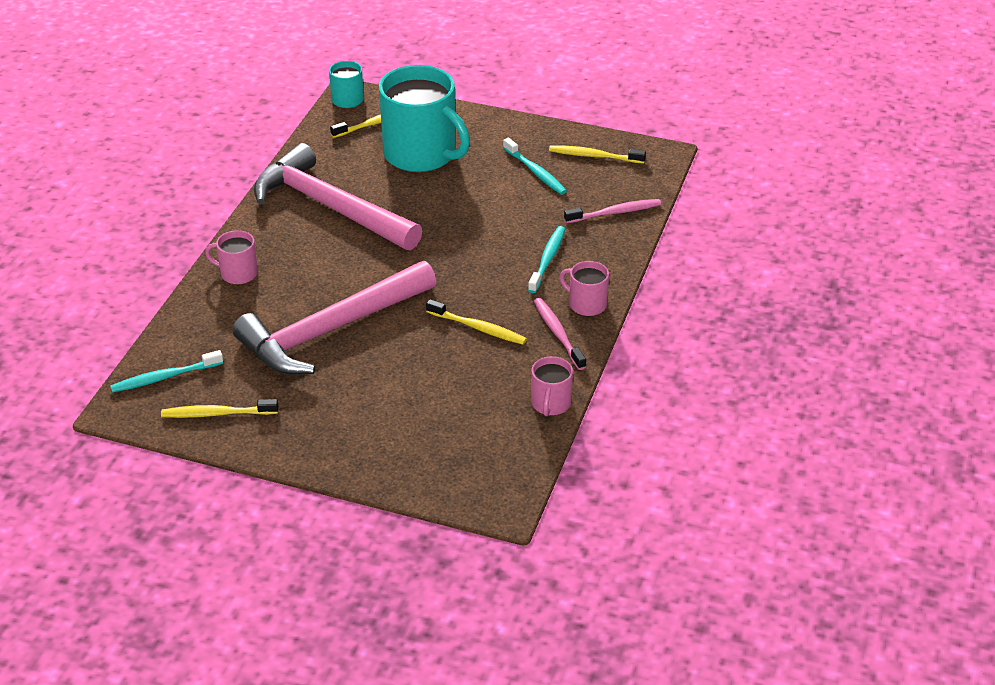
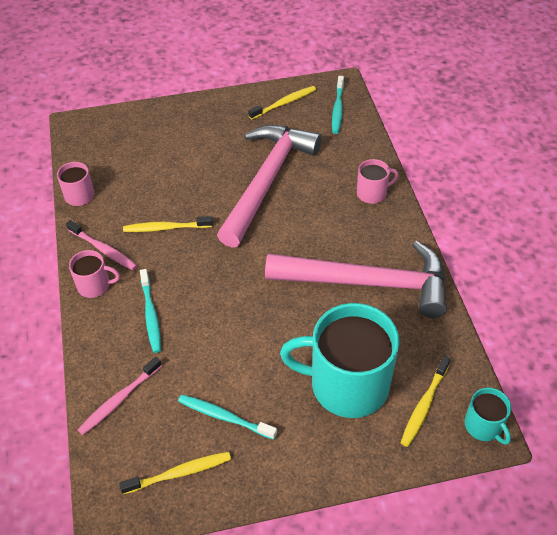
camera: 150 degrees right, 10 degrees up
(164, 377) = (337, 109): turquoise toothbrush -> turquoise toothbrush turned 150 degrees clockwise

